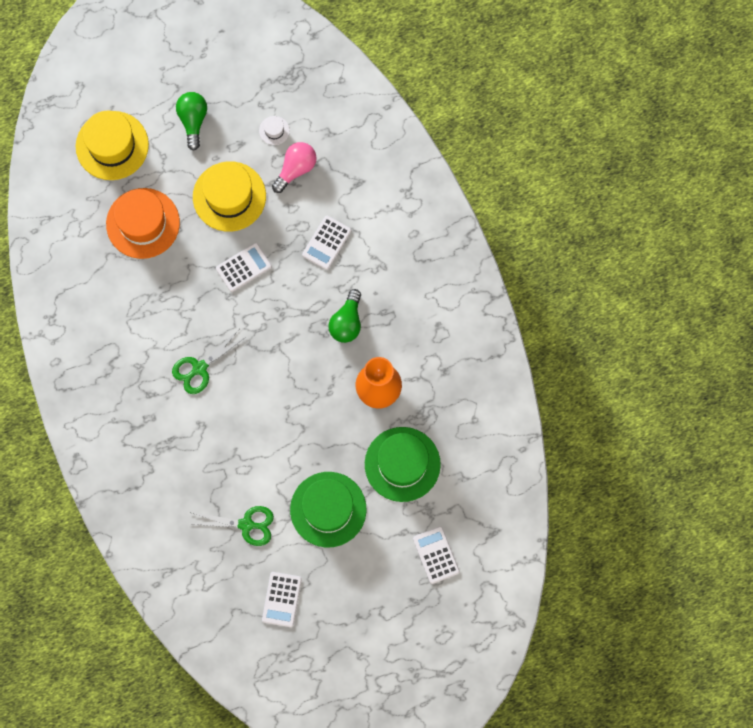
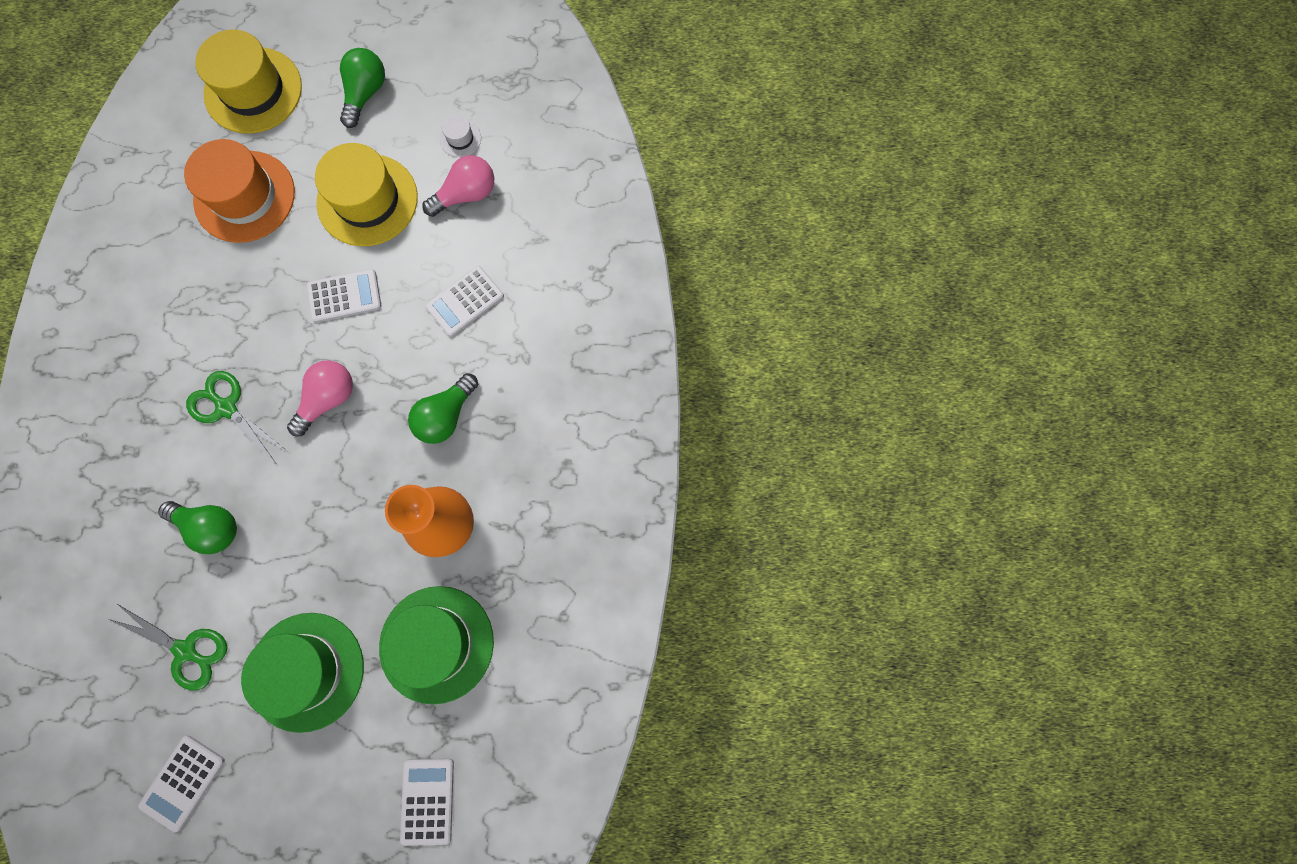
camera: 20 degrees right, 0 degrees up
(199, 368) = (226, 408): green scissors -> green scissors turned 60 degrees clockwise
(226, 446) = (211, 527): none -> green light bulb
(264, 339) = (328, 399): none -> pink light bulb

